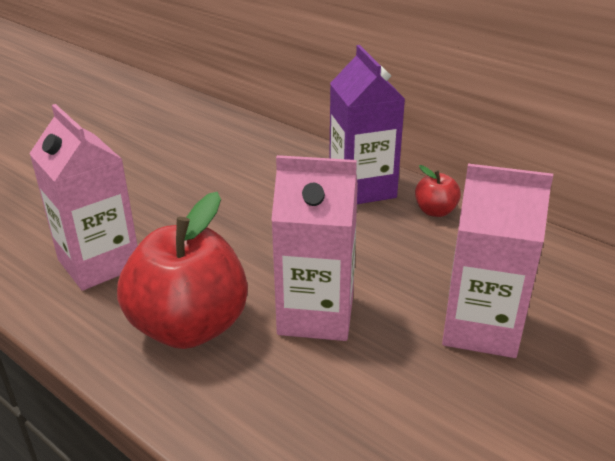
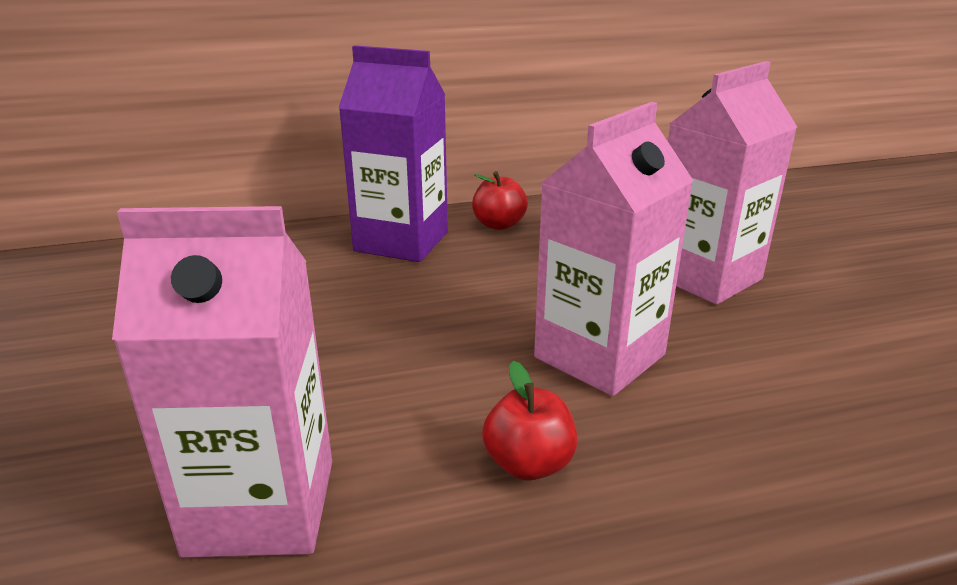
camera: 55 degrees left, 5 degrees down
(189, 327) = (529, 464): red apple -> red apple, size x0.46

